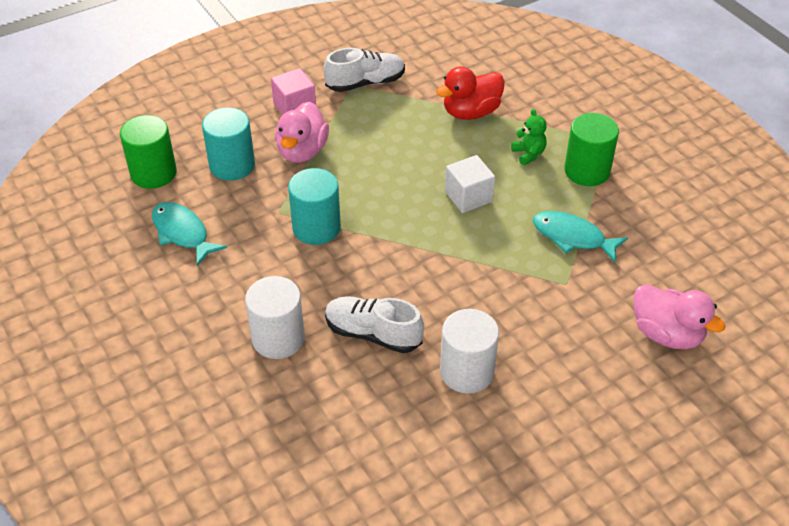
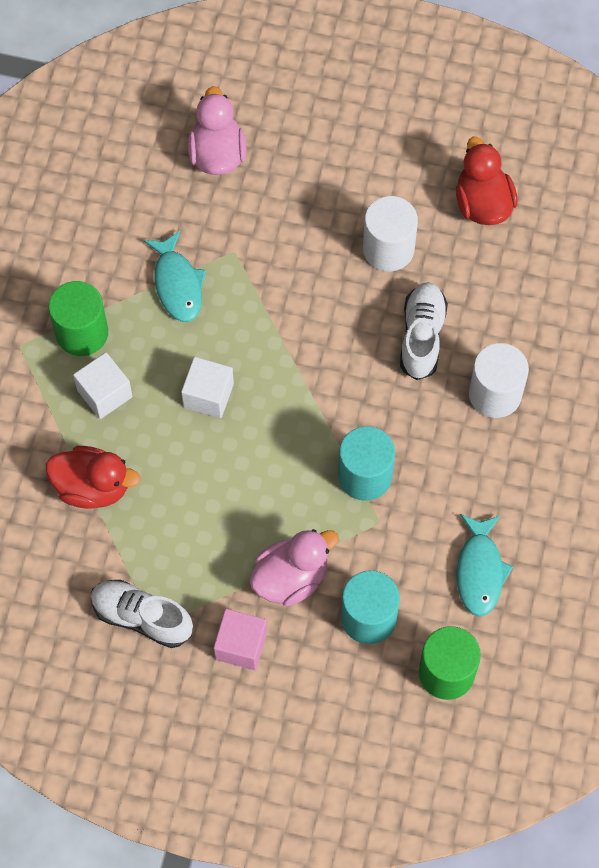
camera: 135 degrees left, 20 degrees up
(373, 334) = (422, 336): white shoe -> white shoe turned 150 degrees counterclockwise
(436, 467) = (483, 203): none -> red duck
(528, 154) = (104, 393): green teddy bear -> white cube

